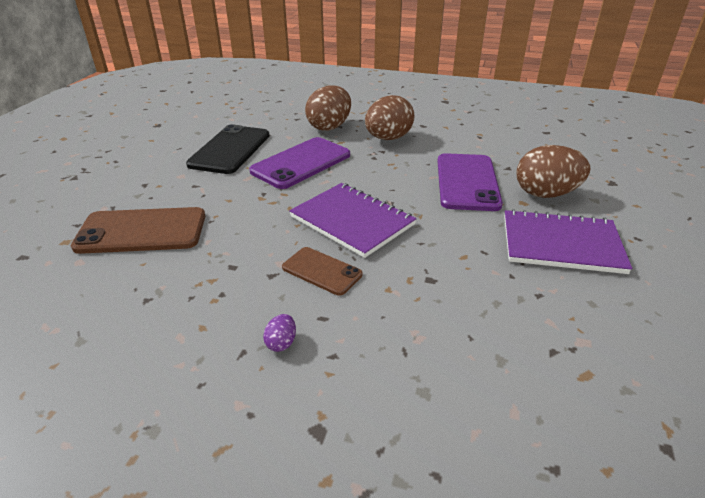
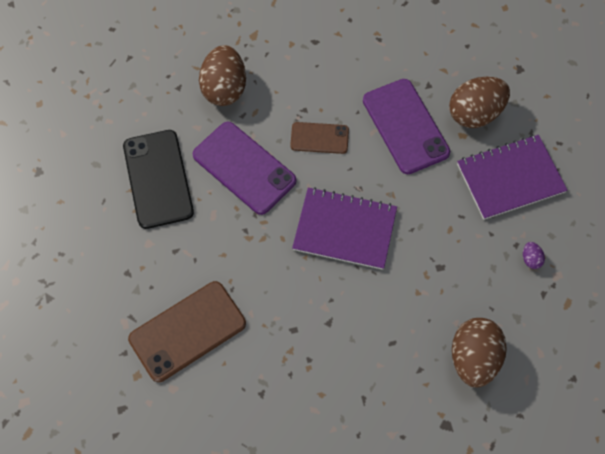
camera: 30 degrees left, 30 degrees up
(281, 343) = (382, 378): purple egg -> purple egg (530, 259)
(301, 163) = (244, 168): purple phone -> purple phone turned 60 degrees counterclockwise
(322, 271) = (361, 299): brown phone -> brown phone (319, 138)
(388, 138) = (296, 84): brown egg -> brown egg (473, 358)

